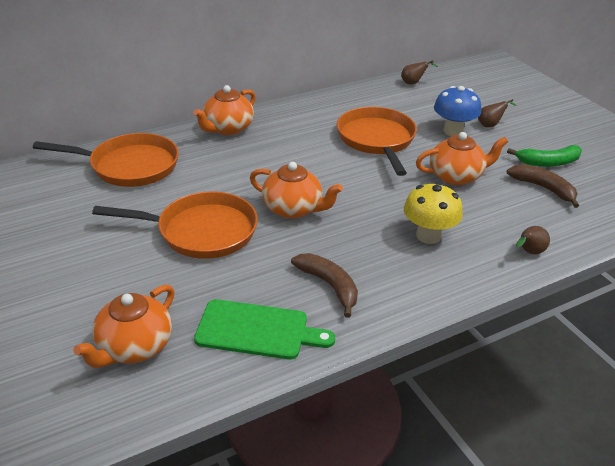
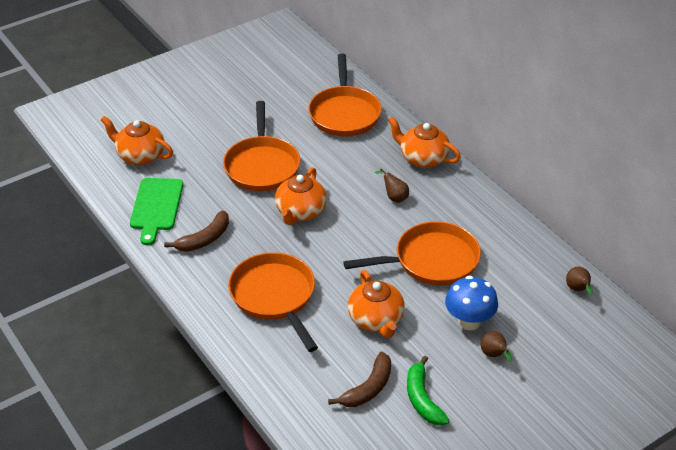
camera: 85 degrees right, 5 degrees up
(428, 236) = (274, 296): yellow mushroom -> orange pan
(528, 252) = (259, 364): brown pear -> brown pear (394, 197)

